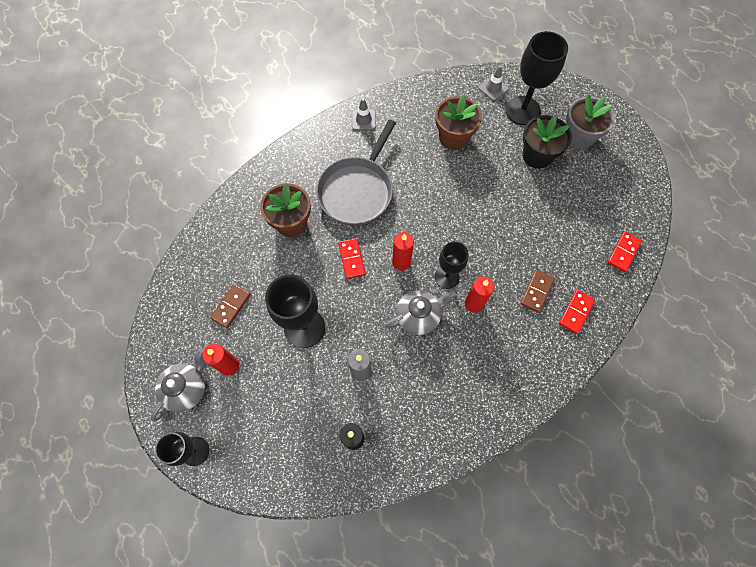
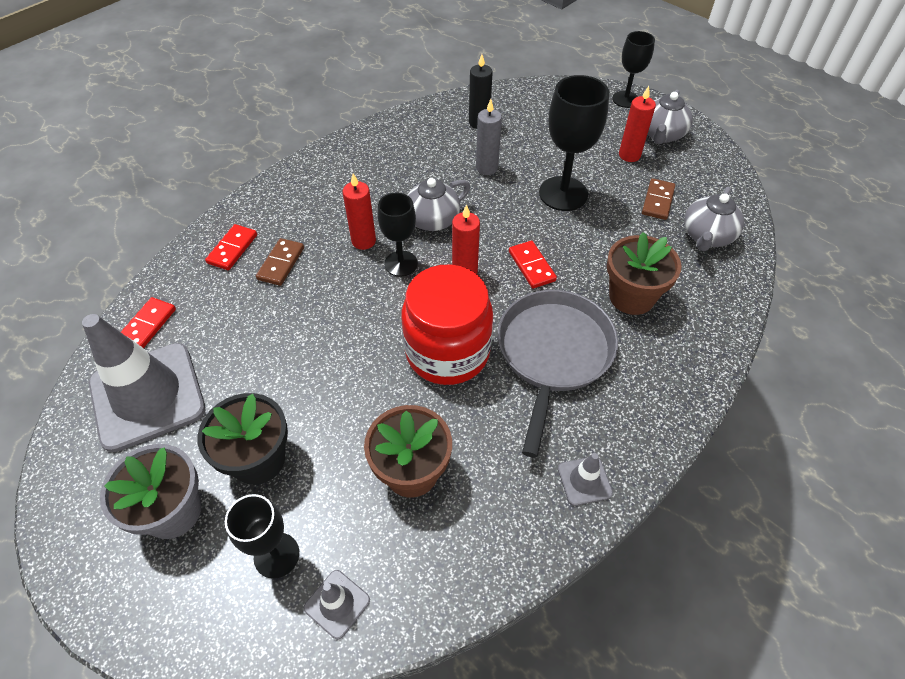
camera: 170 degrees right, 15 degrees down
(212, 265) = (707, 236): none -> grey teapot
(423, 202) = (447, 352): none -> red jar
(522, 111) = (276, 555): black goblet -> black goblet, size x0.63
(609, 202) = (147, 396): none -> grey traffic cone

